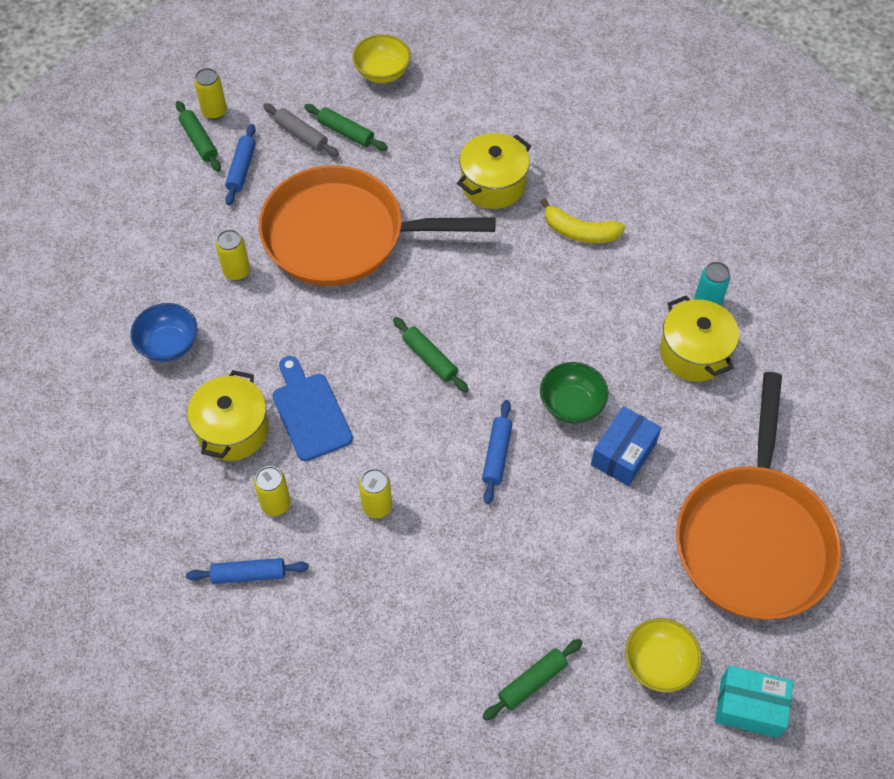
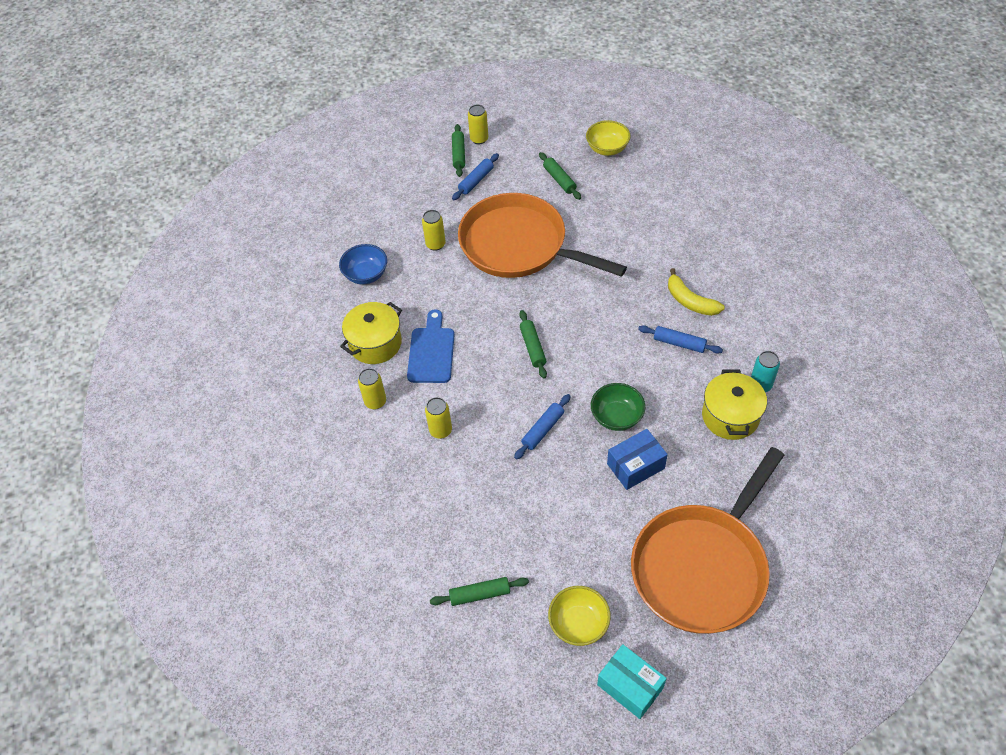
camera: 30 degrees right, 5 degrees down
(249, 574) = (332, 439): blue rolling pin -> blue rolling pin (679, 343)
(301, 135) = (528, 172): grey rolling pin -> none
(493, 184) = (644, 247): yellow pot -> none

